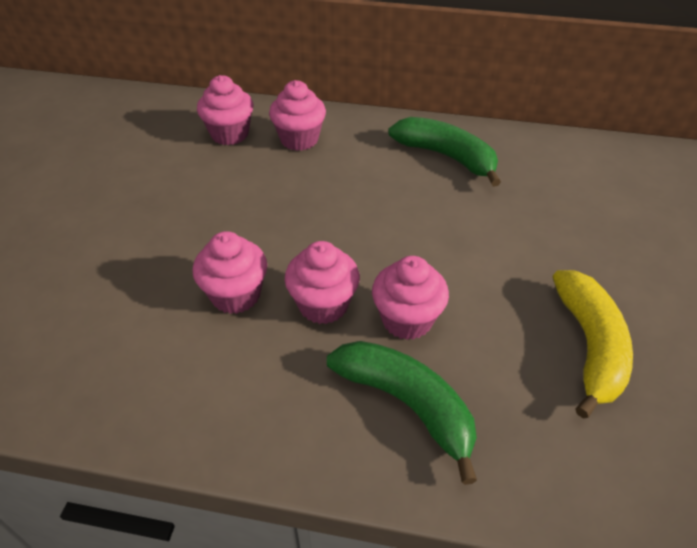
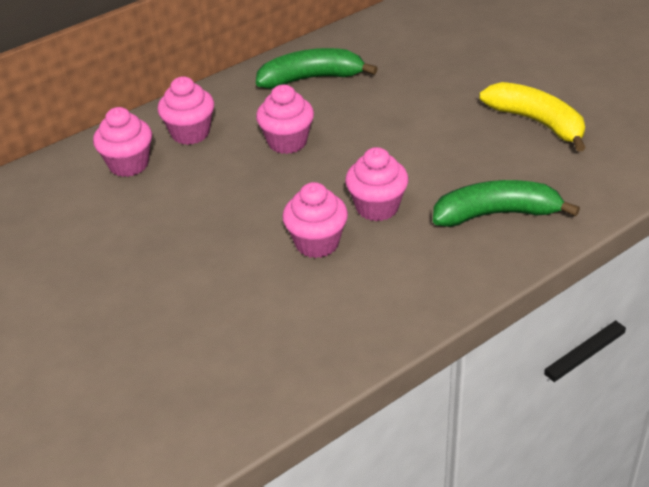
camera: 45 degrees left, 5 degrees down
(407, 320) = (434, 179): pink cupcake -> pink cupcake (287, 142)

